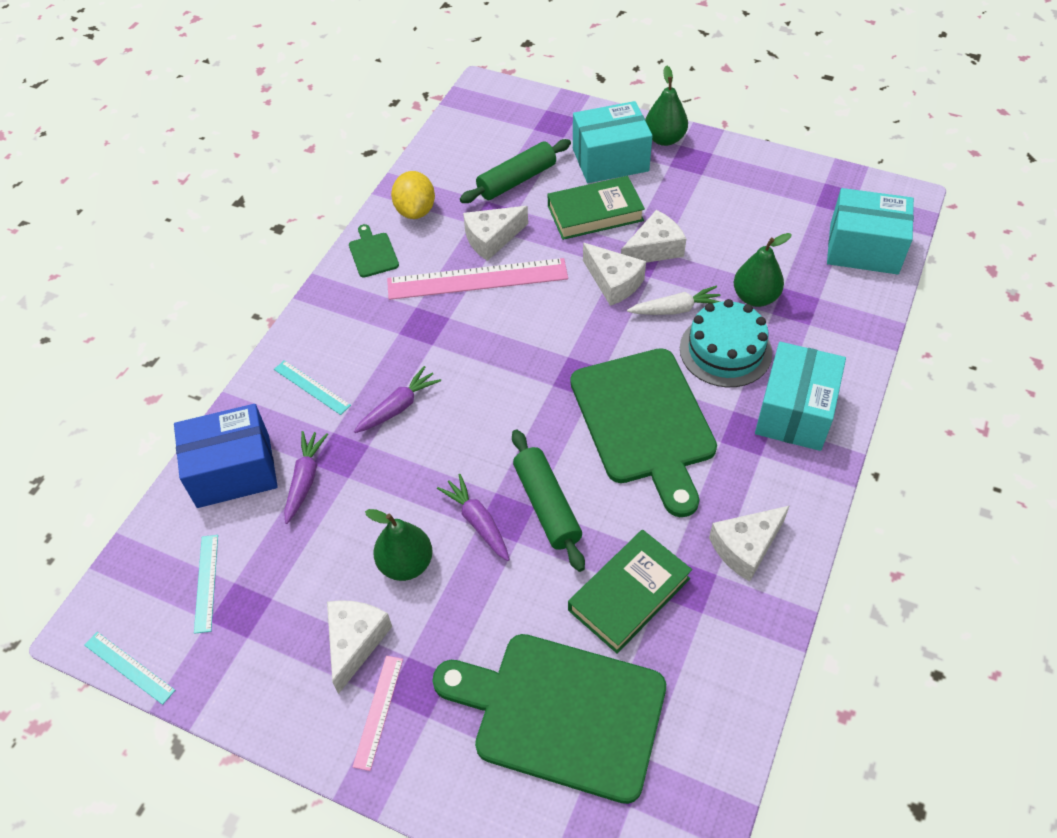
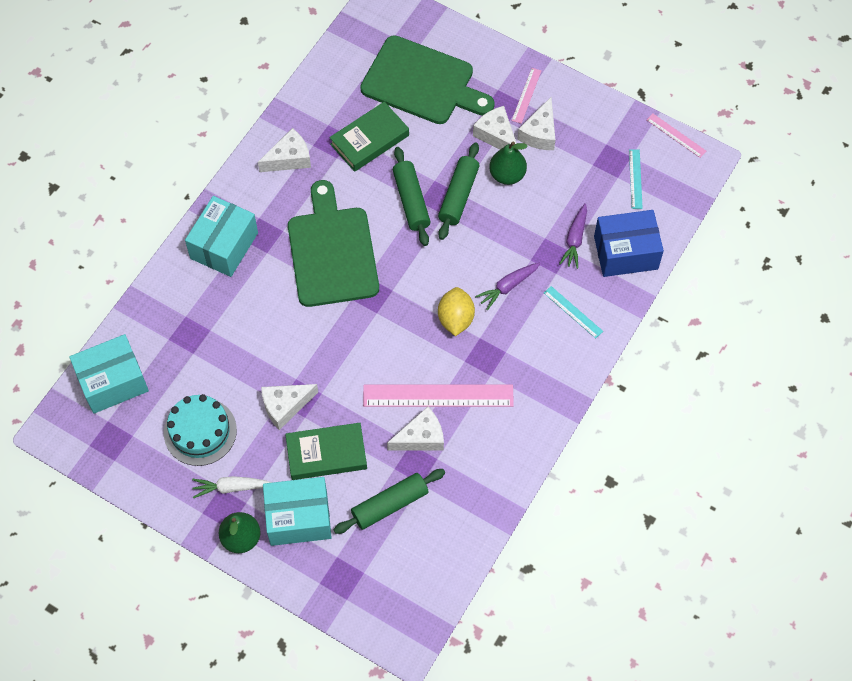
camera: 175 degrees left, 10 degrees up
(129, 667) = (676, 135): turquoise ruler -> pink ruler
(373, 253) = (525, 436): green cutting board -> none
(415, 211) = (485, 480): yellow lemon -> yellow lemon (455, 319)
(477, 522) = (458, 196): purple carrot -> green rolling pin
(613, 282) = (327, 377): white cheese -> white cheese (496, 135)
(675, 309) = (284, 343): white carrot -> white carrot (231, 487)
(725, 350) = (257, 301): turquoise cake -> turquoise cake (200, 431)
(755, 297) = (218, 346): green pear -> none
(863, 248) = (113, 382): turquoise box -> turquoise box turned 45 degrees counterclockwise

